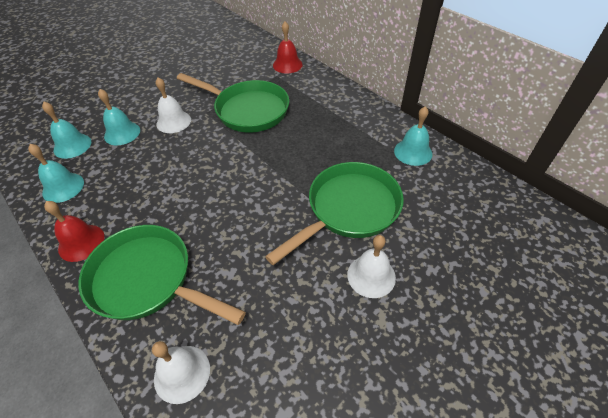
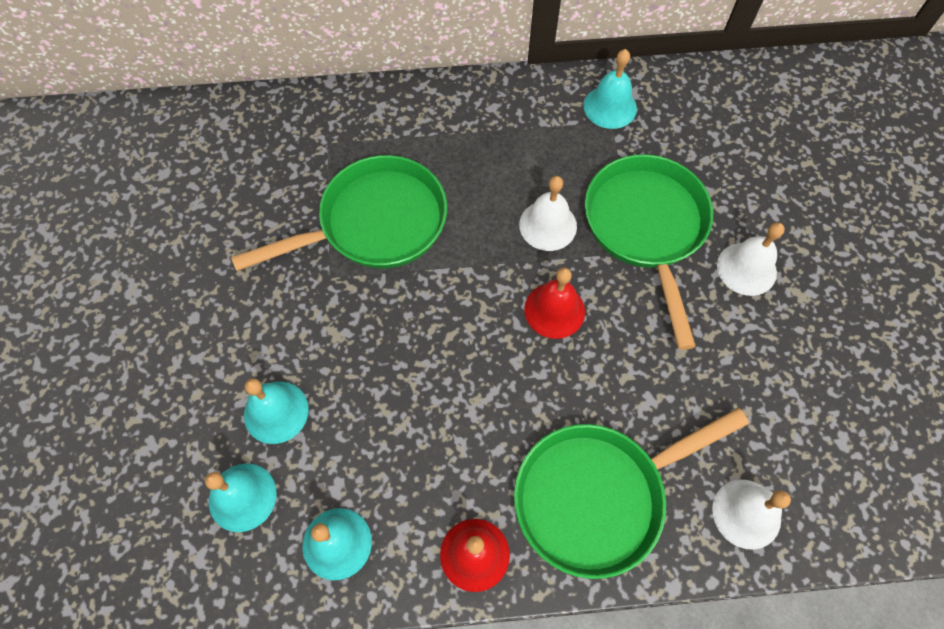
camera: 55 degrees left, 15 degrees up
(173, 121) = (313, 329): white bell -> white bell (548, 225)
(287, 65) = (314, 114): red bell -> red bell (554, 310)

